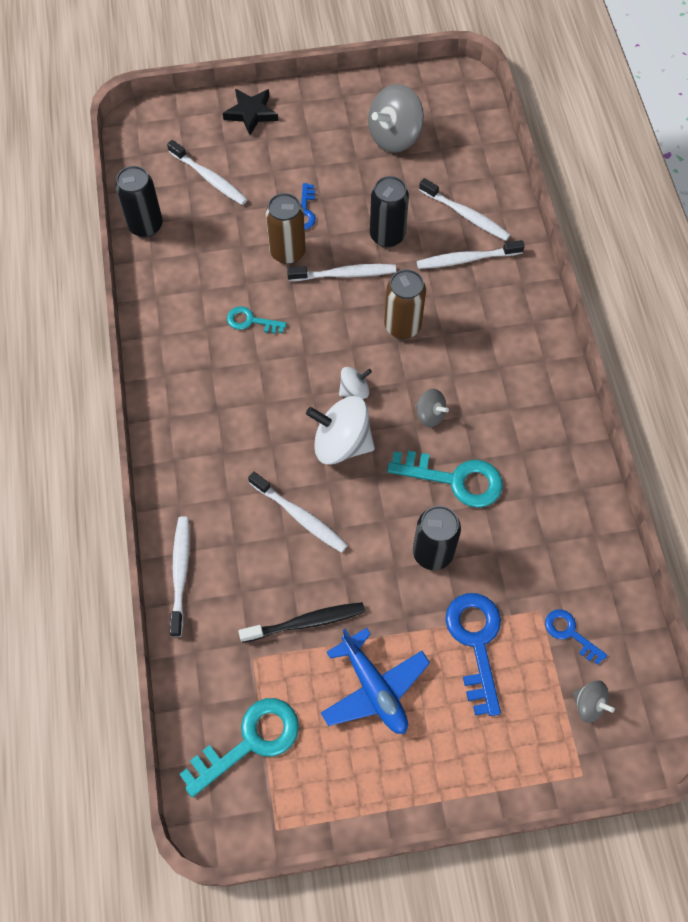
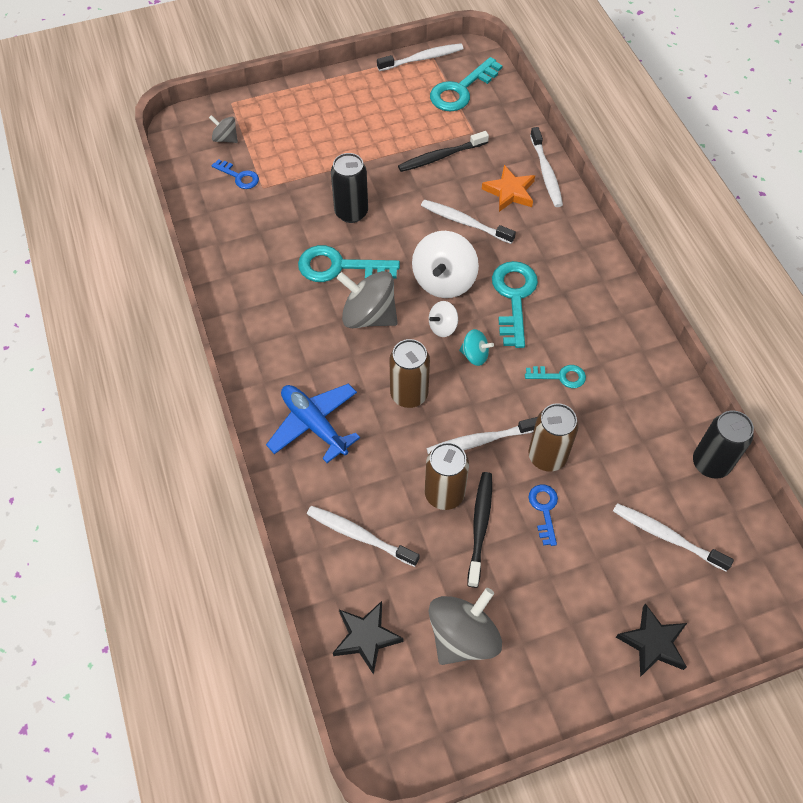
camera: 170 degrees right, 5 degrees down
(234, 551) = (510, 192): none -> orange star
(271, 412) = (514, 297): none -> turquoise key
(329, 355) = (475, 355): none -> turquoise spinning top
(341, 443) = (444, 281): white spinning top -> white spinning top turned 105 degrees clockwise
(362, 207) = (480, 526): none -> black toothbrush
(374, 688) = (382, 127): blue plane -> blue plane (314, 424)
(387, 236) = (444, 494): black can -> brown can
(430, 415) = (369, 316): grey spinning top -> grey spinning top, size x1.91
(466, 259) = (352, 479): white toothbrush -> white toothbrush (422, 58)
(469, 146) = (366, 637): none -> black star
(475, 642) = (311, 162): blue key -> none

